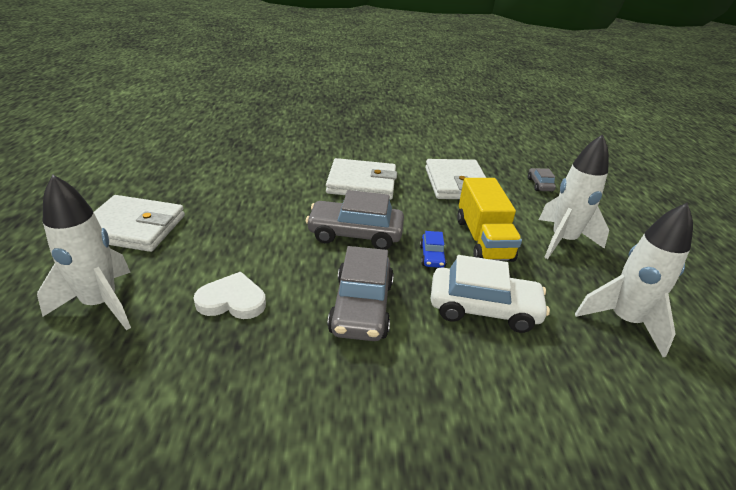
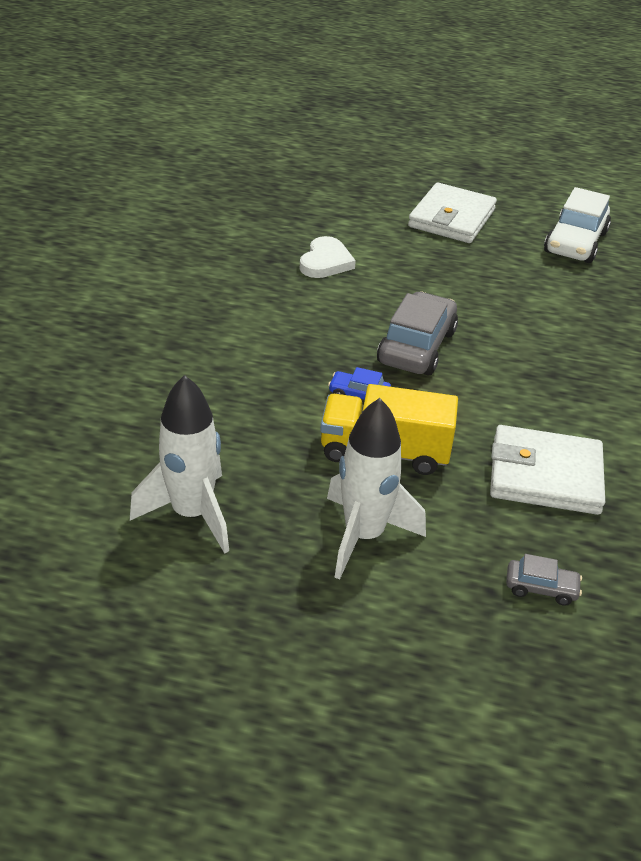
camera: 105 degrees right, 5 degrees up
(101, 304) = (342, 207): white rocket -> none
(361, 183) = (544, 376): white wallet -> none
(361, 307) = (290, 328): grey car -> none
(483, 309) = (257, 406): white car -> white car (575, 243)

